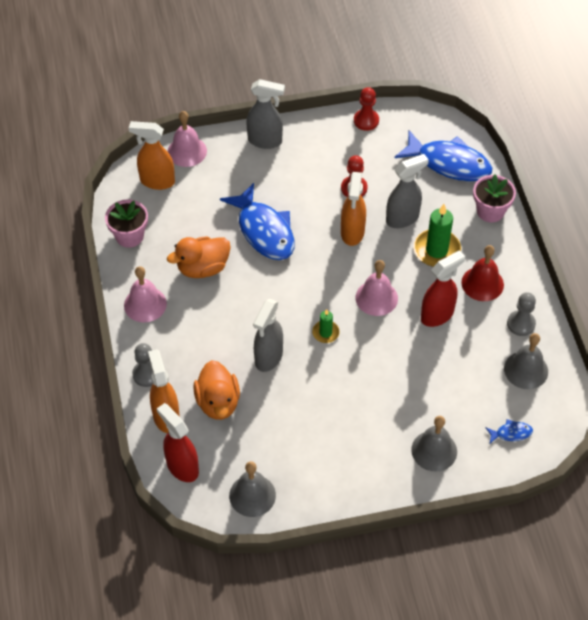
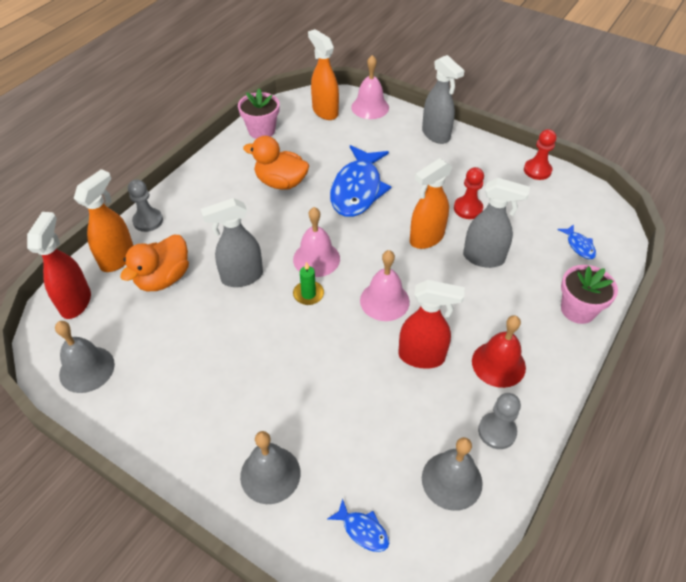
camera: 45 degrees right, 5 degrees down
(145, 304) = (211, 177): pink bell -> pink bell (316, 259)
(436, 250) = (486, 304): green candle -> none
(449, 163) = (579, 246): blue fish -> blue fish, size x0.42

